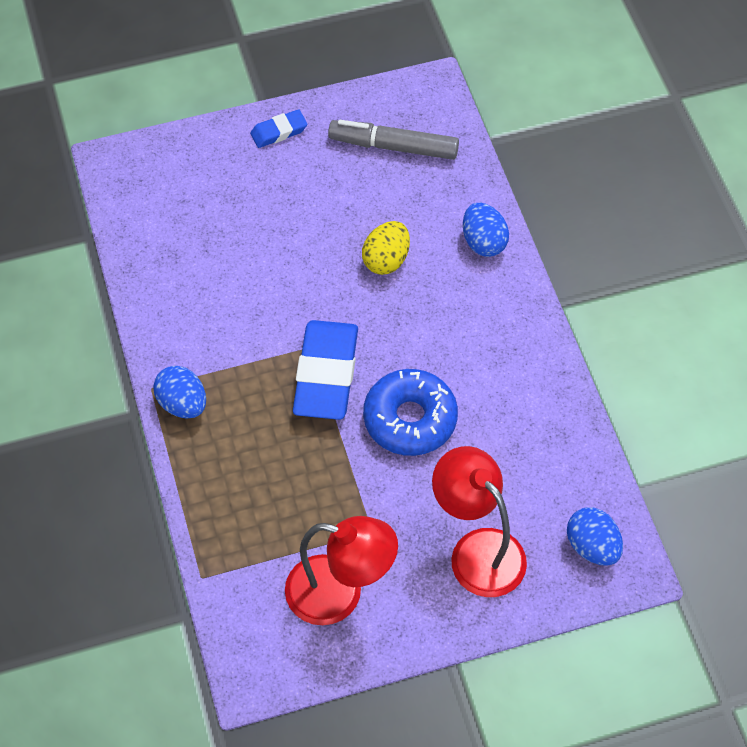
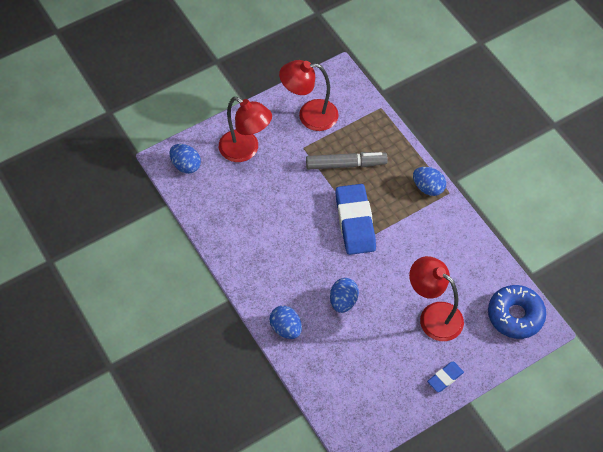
camera: 165 degrees right, 0 degrees up
(260, 211) = (433, 315): none -> red lamp
(386, 260) = (343, 301): yellow egg -> blue egg
(393, 146) = (364, 385): grey marker -> grey marker (346, 165)
(410, 419) = (300, 208): blue donut -> blue donut (515, 315)

